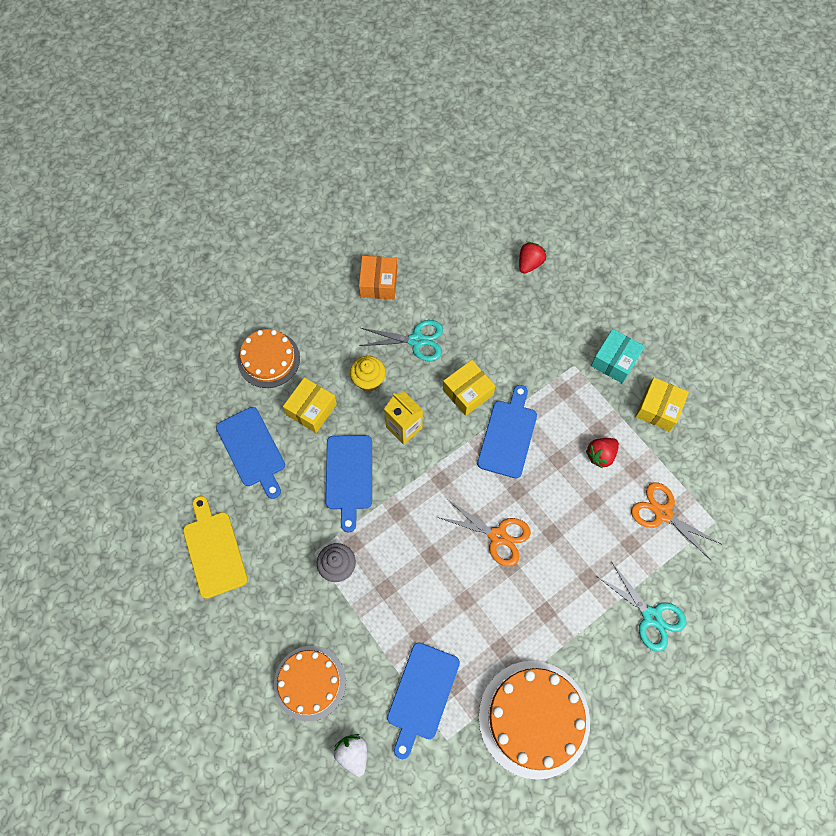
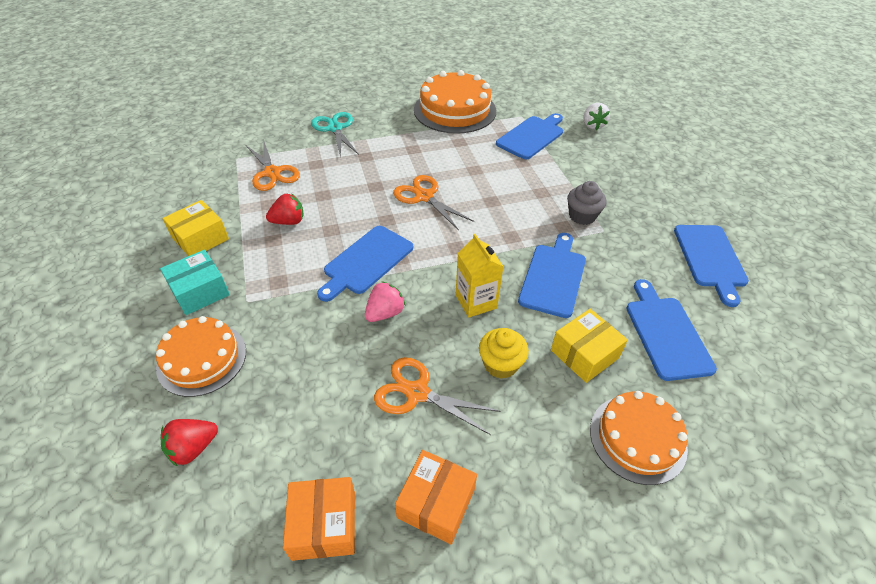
camera: 160 degrees left, 20 degrees down
(214, 550) = (710, 258): yellow cutting board -> blue cutting board
(310, 682) = (620, 161): orange cake -> orange cake (202, 359)
(416, 340) = (417, 393): turquoise scissors -> orange scissors
(433, 254) = (324, 525): none -> orange box
(468, 392) = (385, 313): yellow box -> pink strawberry

